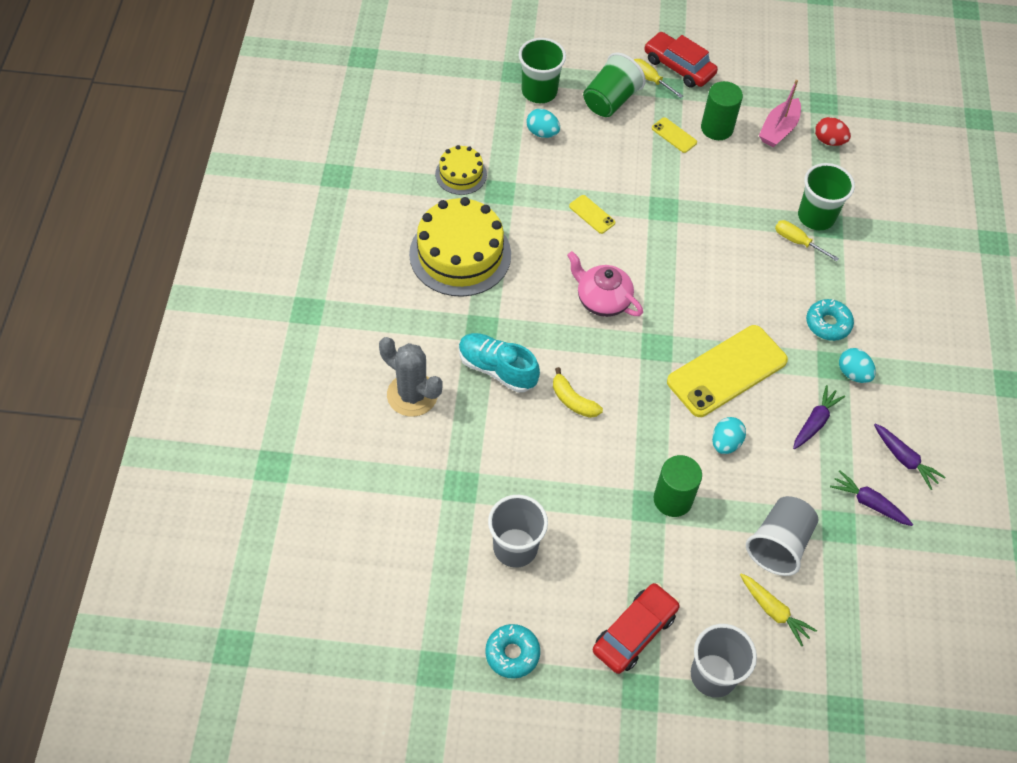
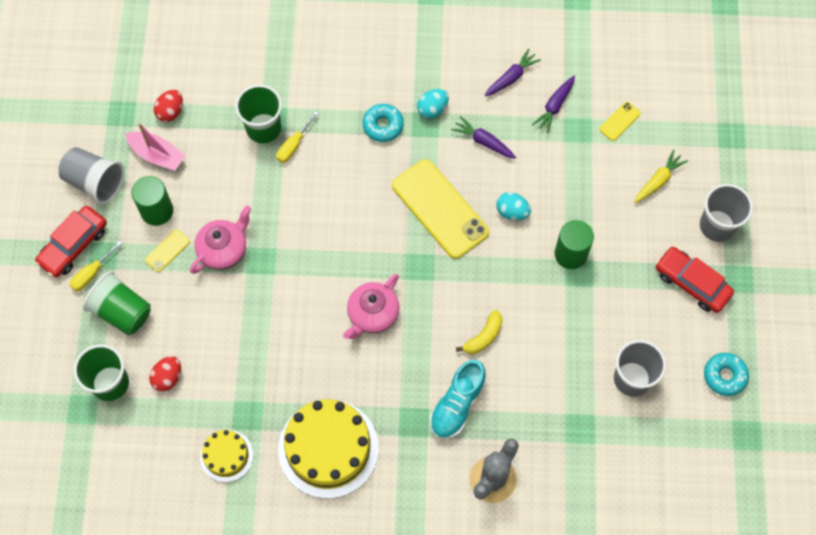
camera: 90 degrees left, 10 degrees up
(542, 133) = (168, 377): turquoise egg -> red egg
(592, 214) = (272, 326): yellow phone -> yellow phone (620, 121)
(676, 179) = (223, 249): none -> pink teapot
(779, 544) = (600, 174): grey cup -> grey cup (95, 182)

